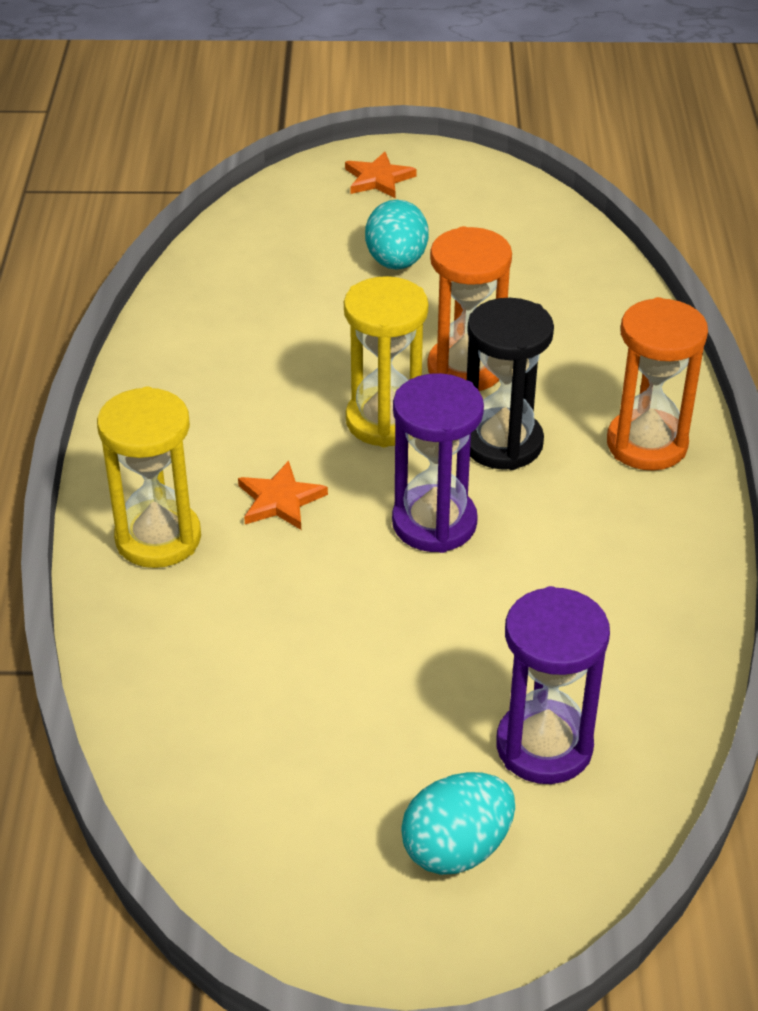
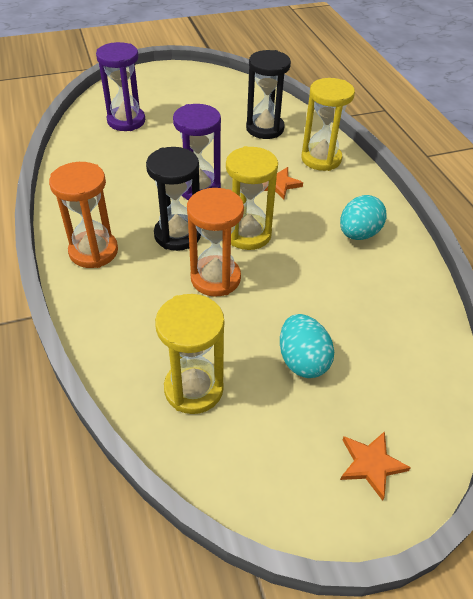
camera: 160 degrees right, 5 degrees up
(223, 646) = (265, 128): none -> black hourglass
(456, 848) = (151, 92): turquoise egg -> turquoise egg (358, 234)
(538, 263) = (194, 388): none -> yellow hourglass

